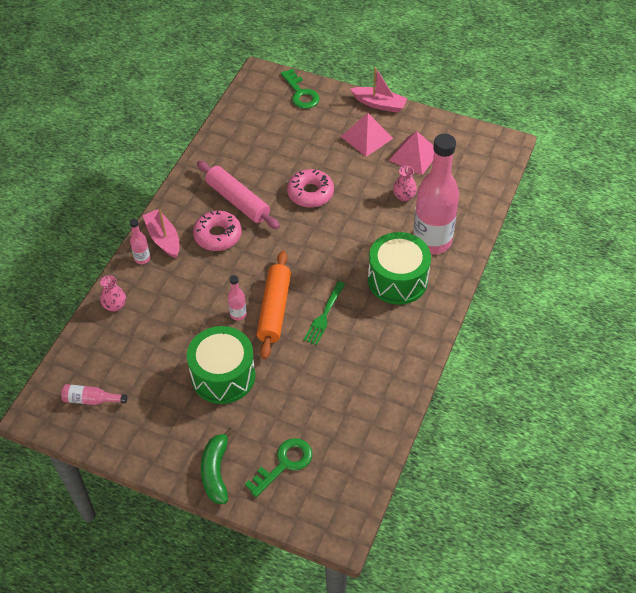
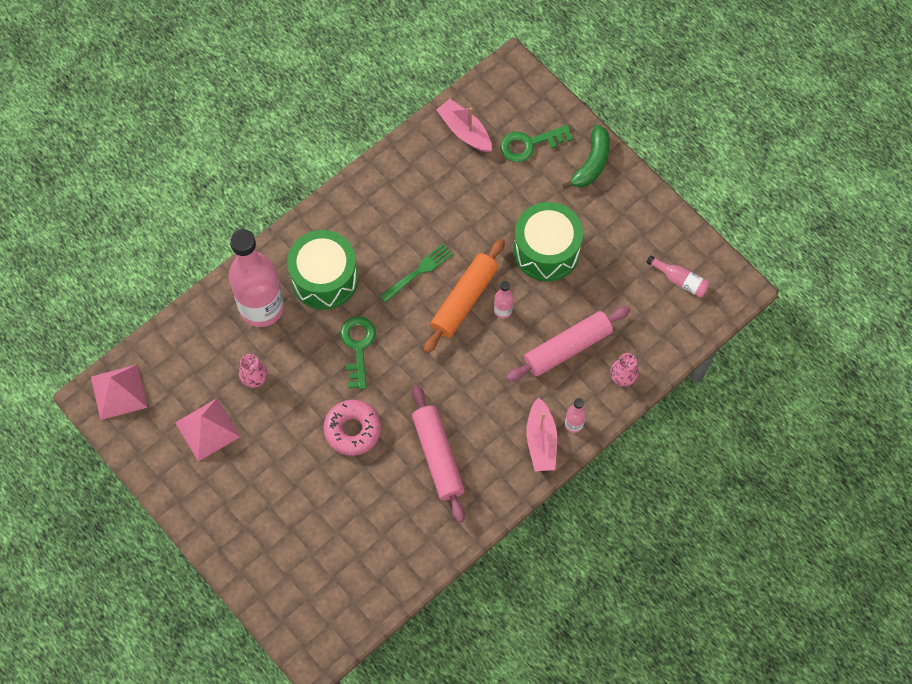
camera: 155 degrees left, 15 degrees up
(170, 308) = (567, 348): none -> pink rolling pin
(217, 235) = (481, 418): pink donut -> none
(301, 93) = (281, 594): green key -> green key (358, 347)
(366, 137) = (244, 483): pink pyramid -> pink pyramid (119, 392)
(379, 104) = (198, 529): pink boat -> pink boat (464, 131)

